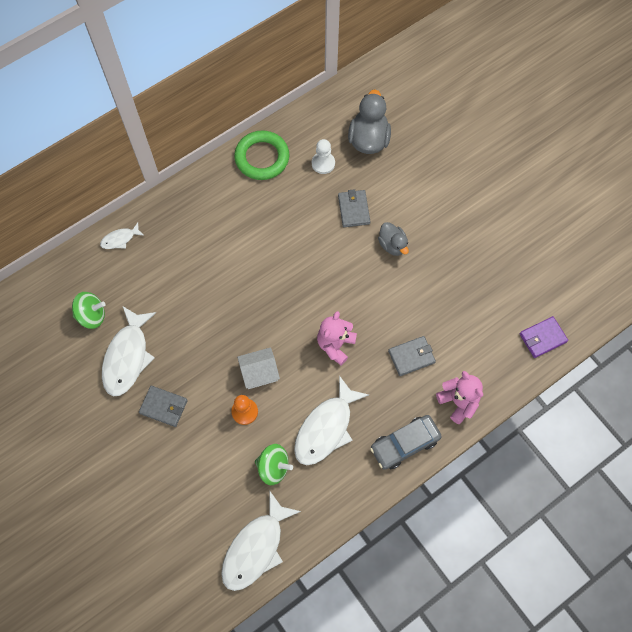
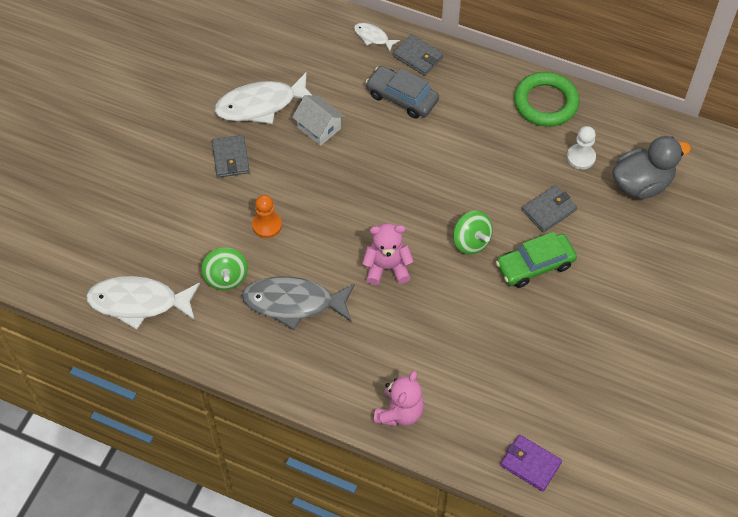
camera: 60 degrees right, 10 degrees down
(92, 315) = (283, 57): green spinning top -> green spinning top (471, 242)
(259, 372) = (314, 217): white house -> white house (319, 128)
(326, 428) = (293, 303): white fish -> grey fish
(392, 245) = (535, 265): grey duck -> green car
(404, 444) = (321, 382): grey car -> grey car (402, 98)
(411, 356) = (420, 343): grey wallet -> grey wallet (418, 57)

